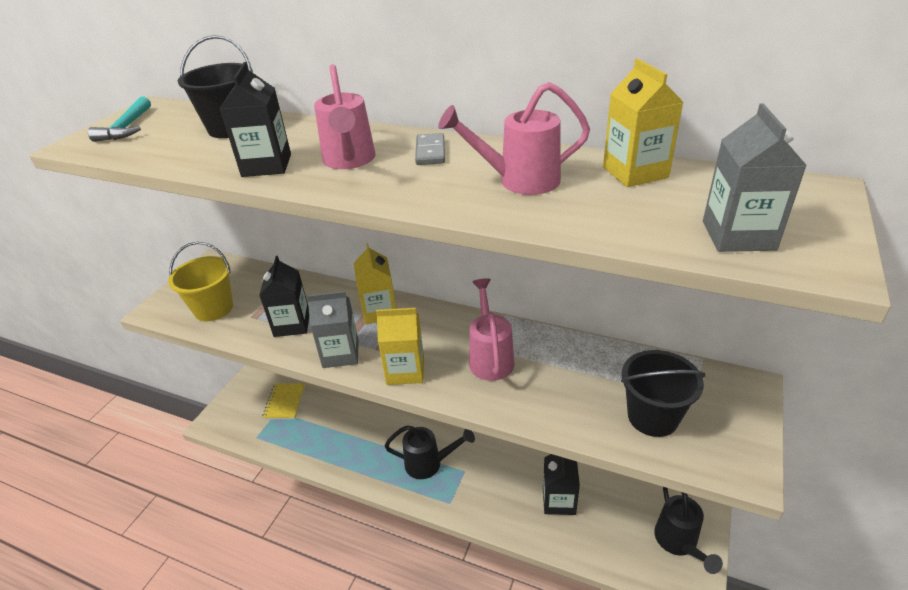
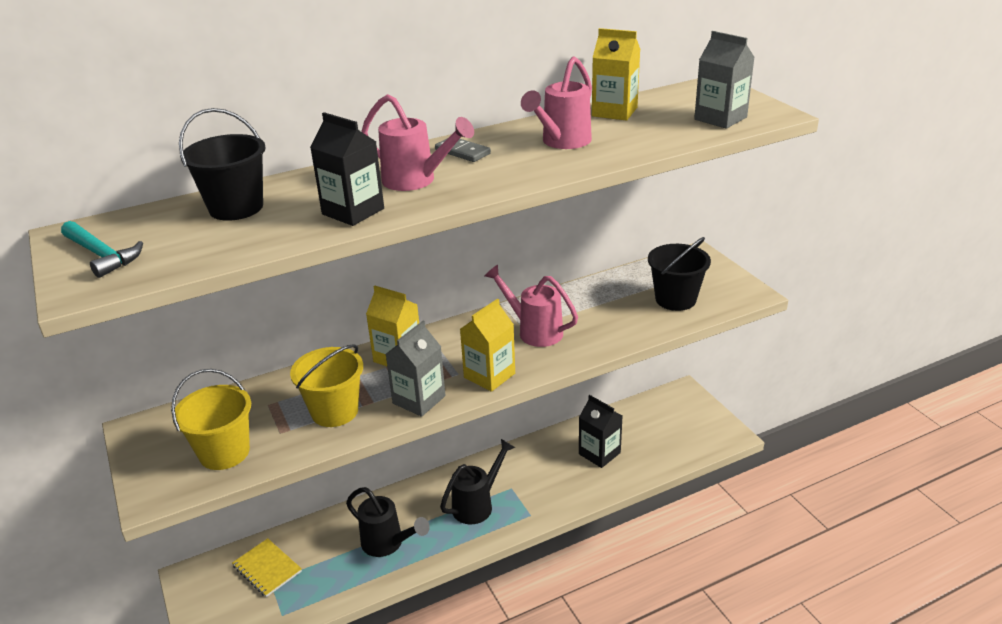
camera: 50 degrees left, 5 degrees down
(292, 324) = (334, 411): black carton -> yellow bucket
(679, 543) = (694, 420): black watering can -> black watering can (387, 543)

